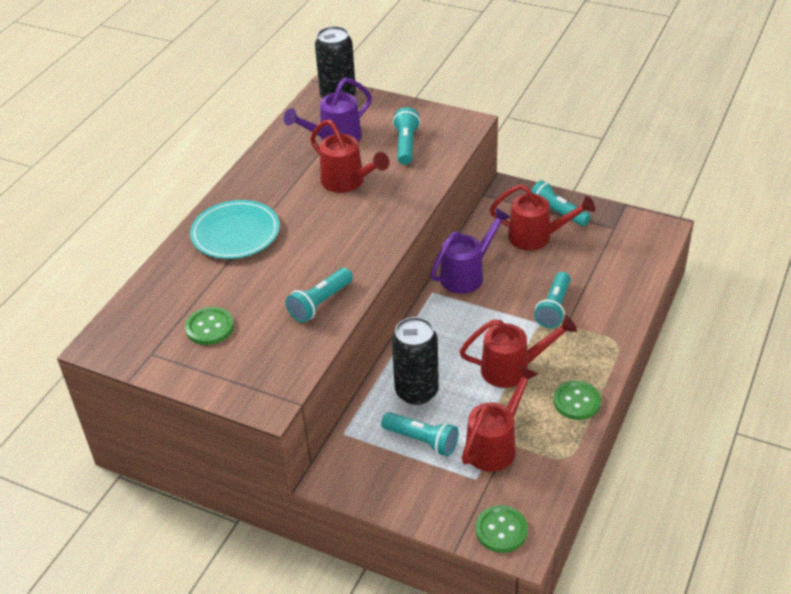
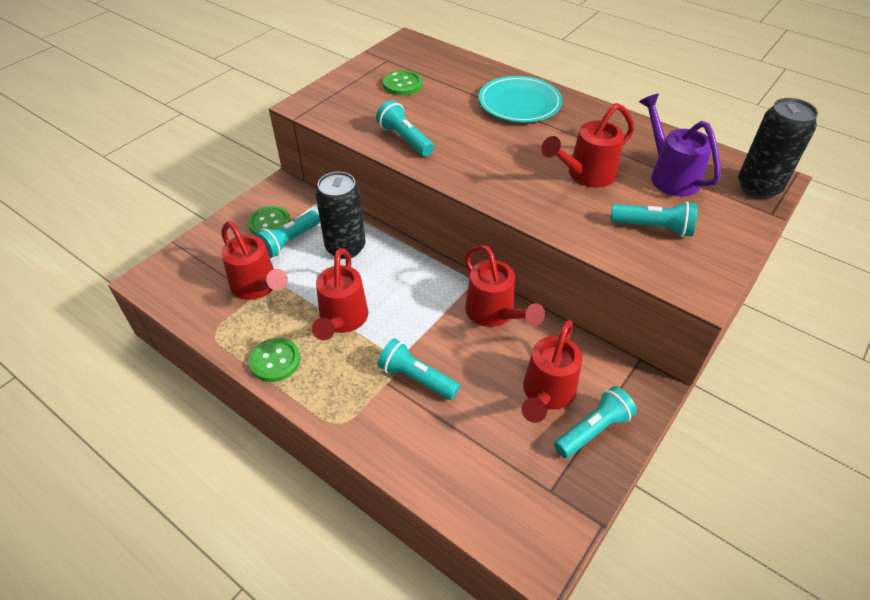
camera: 100 degrees right, 5 degrees up
(467, 274) = (494, 314): purple watering can -> red watering can
(501, 530) = (171, 272): green button -> green button (269, 223)

